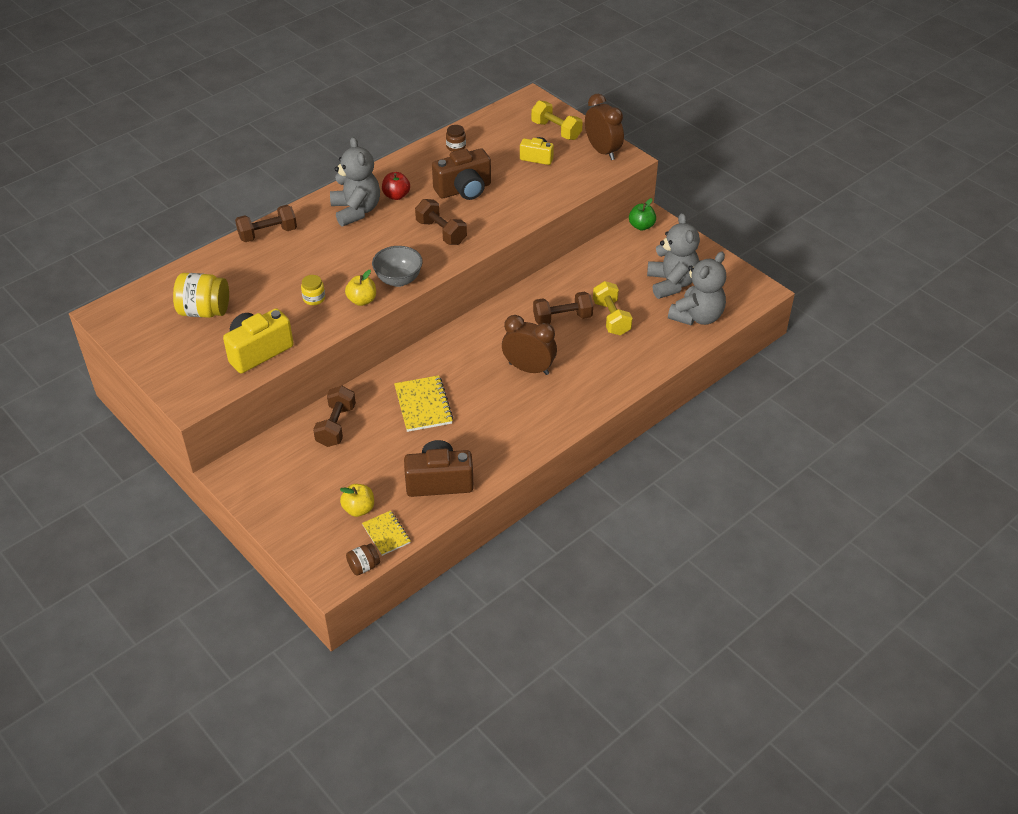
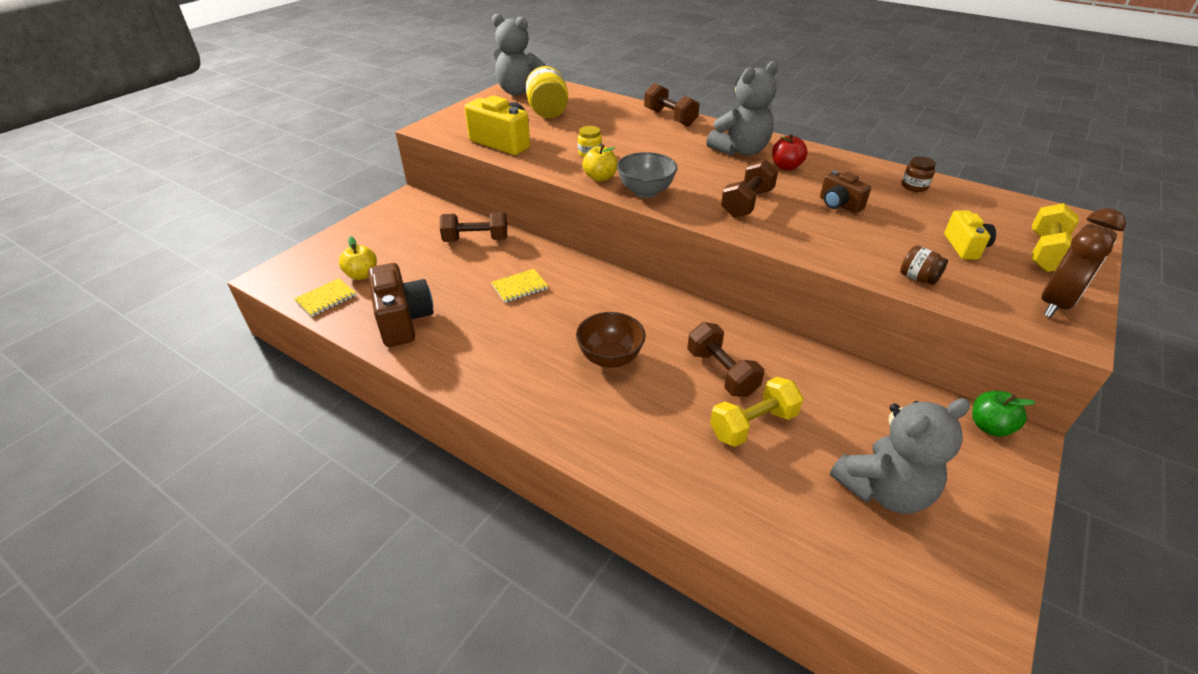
camera: 75 degrees right, 5 degrees down
(363, 566) = (283, 293): brown jar -> brown jar (918, 278)
(423, 405) = (520, 287): yellow notebook -> yellow notebook, size x0.64
(464, 190) = (839, 205): brown camera -> brown camera, size x0.59
(529, 368) = (610, 358): brown clock -> brown bowl
(697, 316) = (825, 542): grey teddy bear -> grey teddy bear (519, 92)

